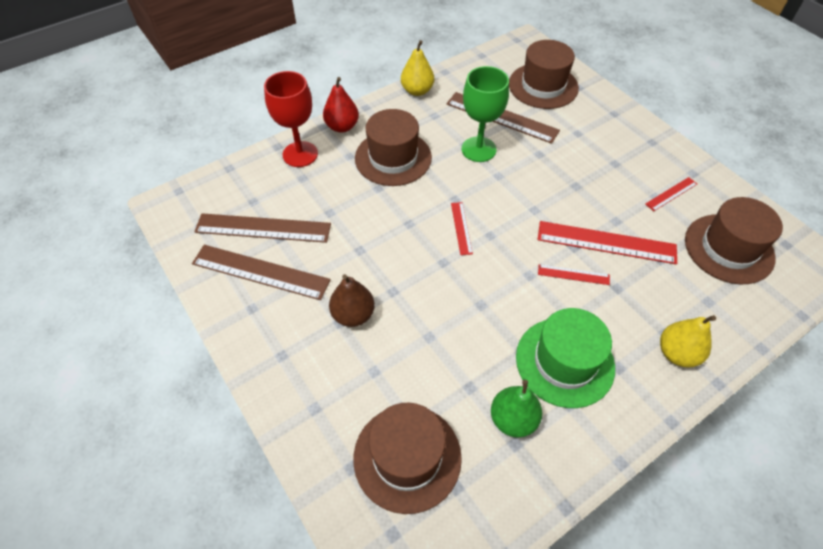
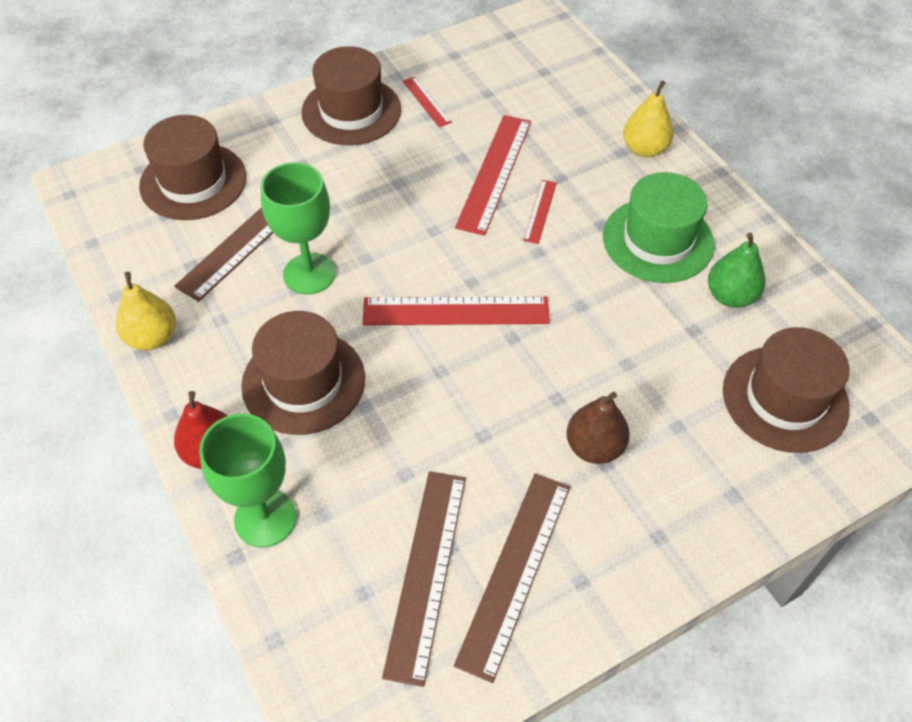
camera: 85 degrees left, 0 degrees up
(300, 154) = (265, 518): red goblet -> green goblet
(461, 228) = (456, 311): red ruler -> red ruler, size x2.00
(729, 248) = (512, 77): brown hat -> brown hat (351, 111)

